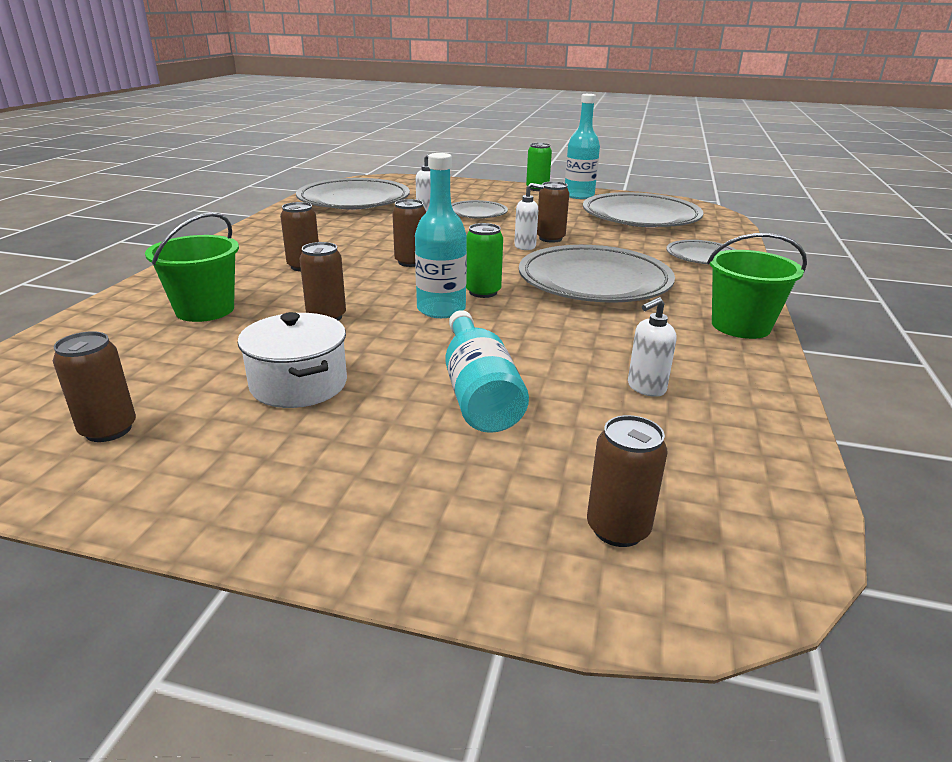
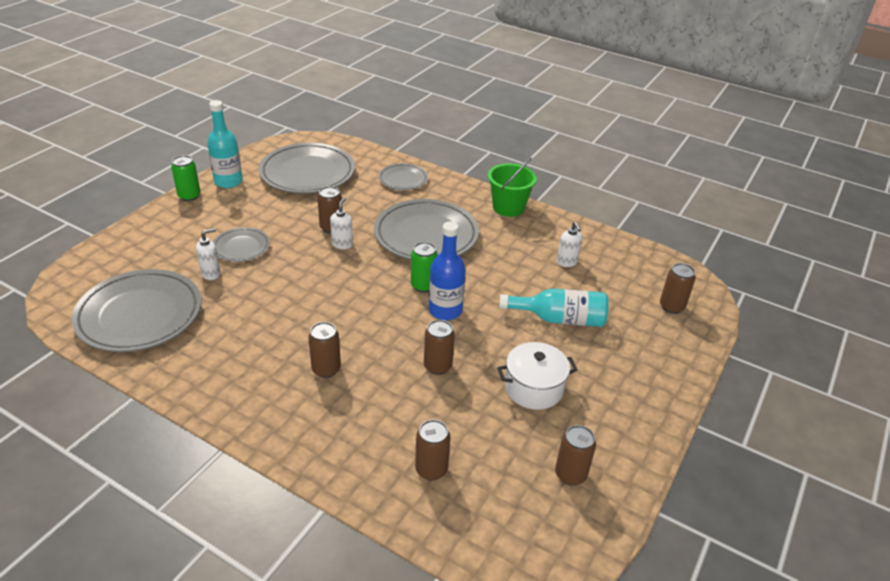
camera: 75 degrees left, 10 degrees up
(205, 310) = (399, 433): green bucket -> none
(410, 262) = (346, 308): brown can -> brown can (431, 469)
(441, 309) = (445, 310): turquoise bottle -> blue bottle

